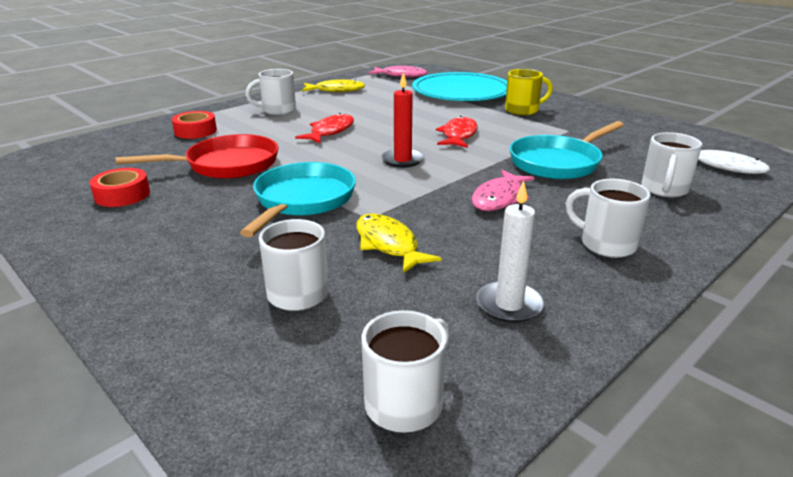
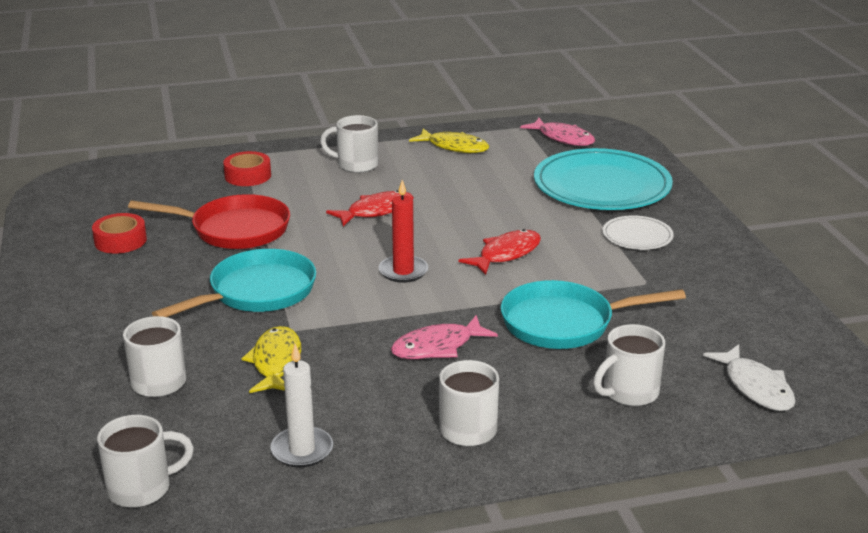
camera: 30 degrees right, 0 degrees up
(523, 110) = (637, 236): yellow mug -> white plate

